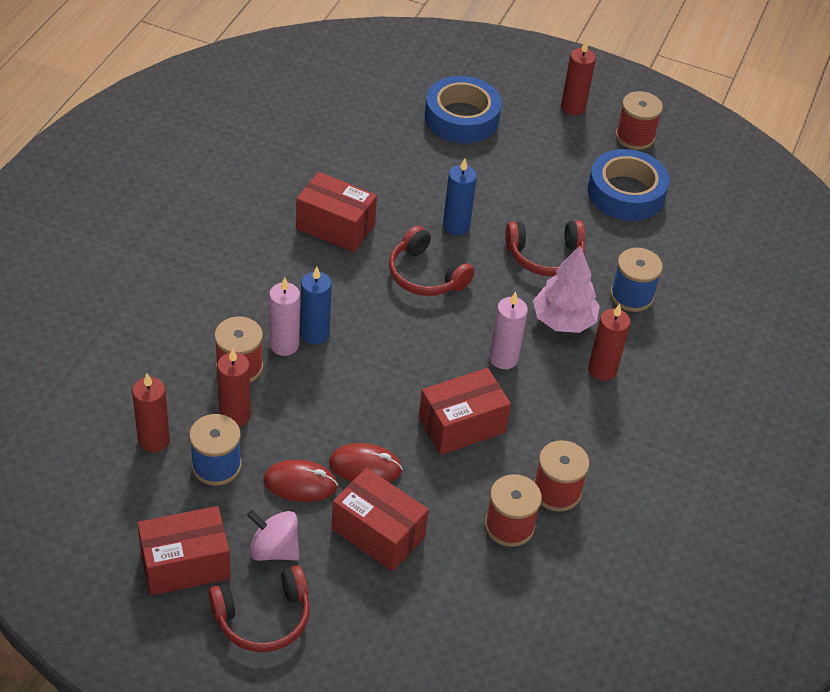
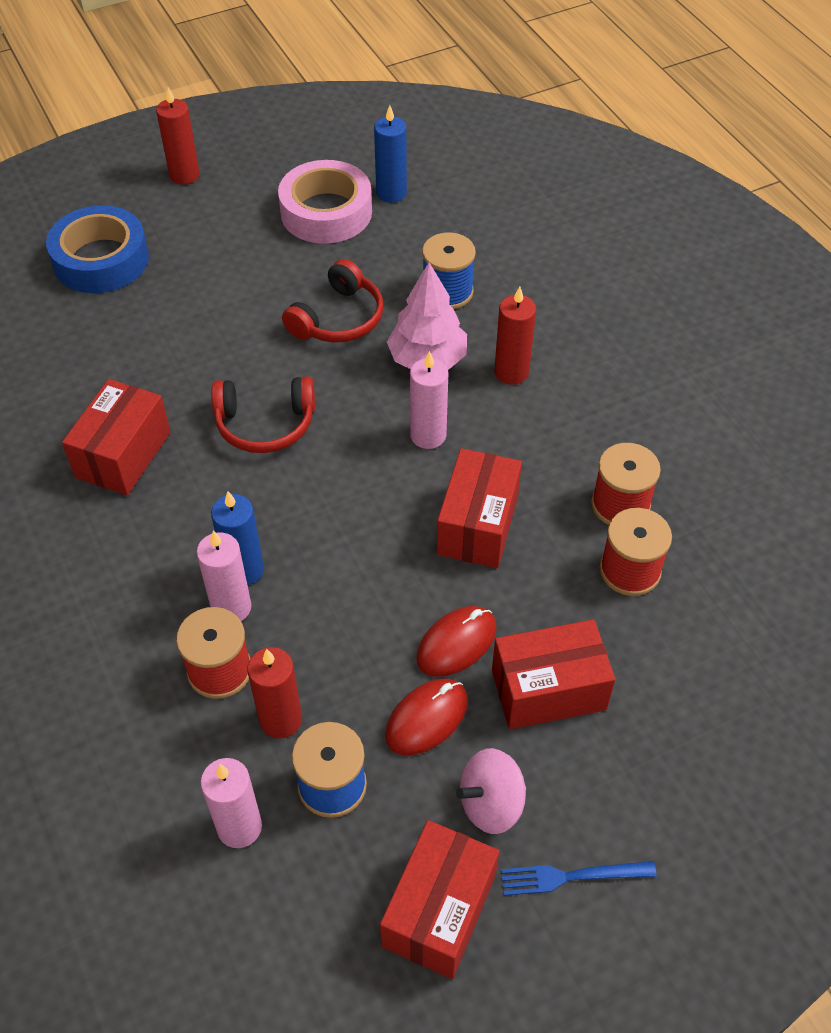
camera: 45 degrees left, 5 degrees up
(154, 440) = (239, 827): red candle -> pink candle
(263, 618) = (571, 876): red headphones -> blue fork
(335, 227) = (123, 454): red box -> red box turned 45 degrees counterclockwise
(456, 226) = (230, 358): blue candle -> blue candle (391, 193)
(626, 193) = (326, 212): blue tape -> pink tape
(634, 137) = (268, 160): red spool -> none

